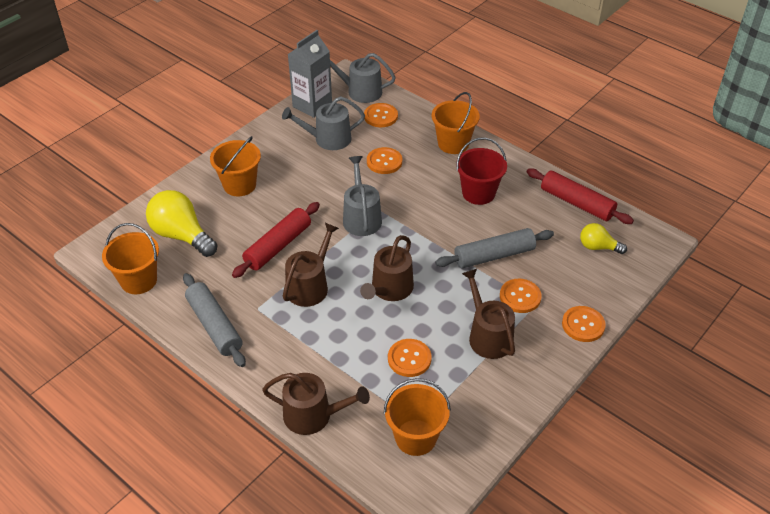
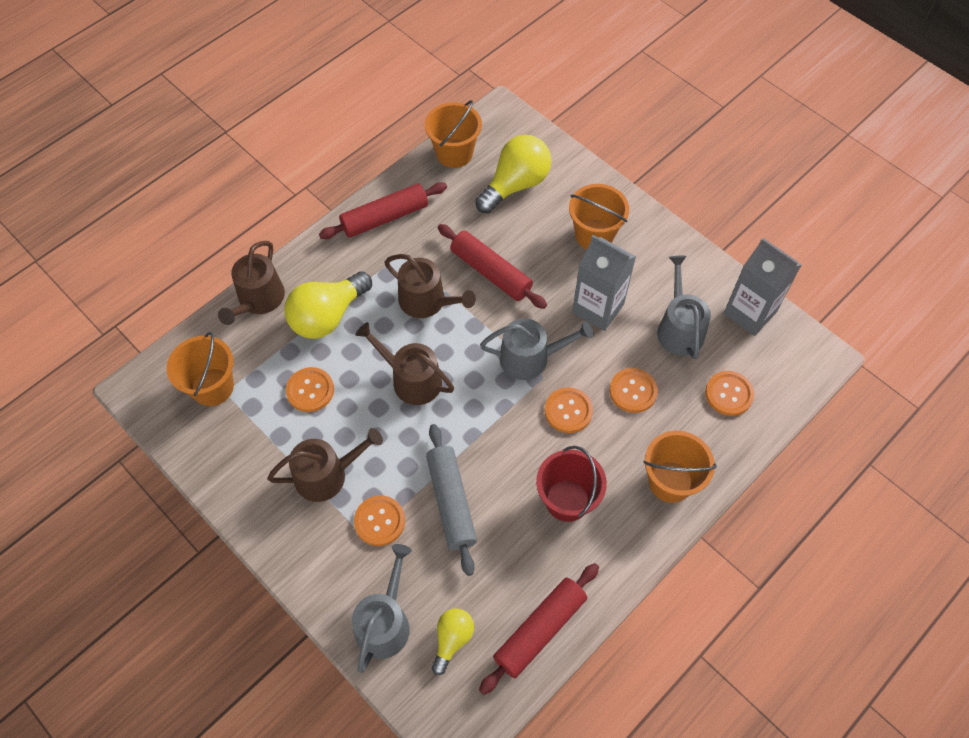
camera: 95 degrees right, 15 degrees up
(214, 325) = (385, 217): grey rolling pin -> red rolling pin
(312, 181) = (598, 308): none -> grey carton
(329, 356) = (328, 316): none -> yellow light bulb
(360, 91) = (784, 372): grey watering can -> grey watering can (385, 622)
(583, 325) = (324, 588): orange button -> orange button (568, 411)

